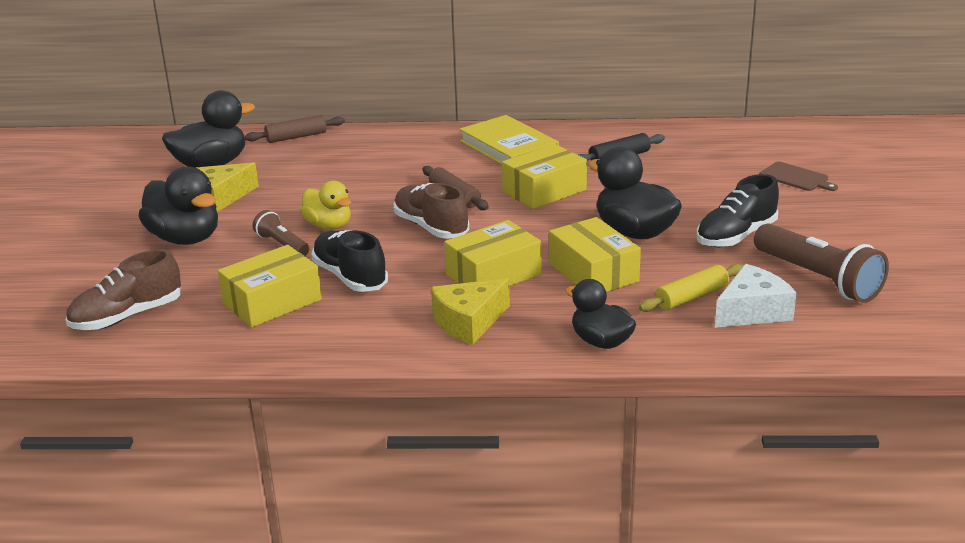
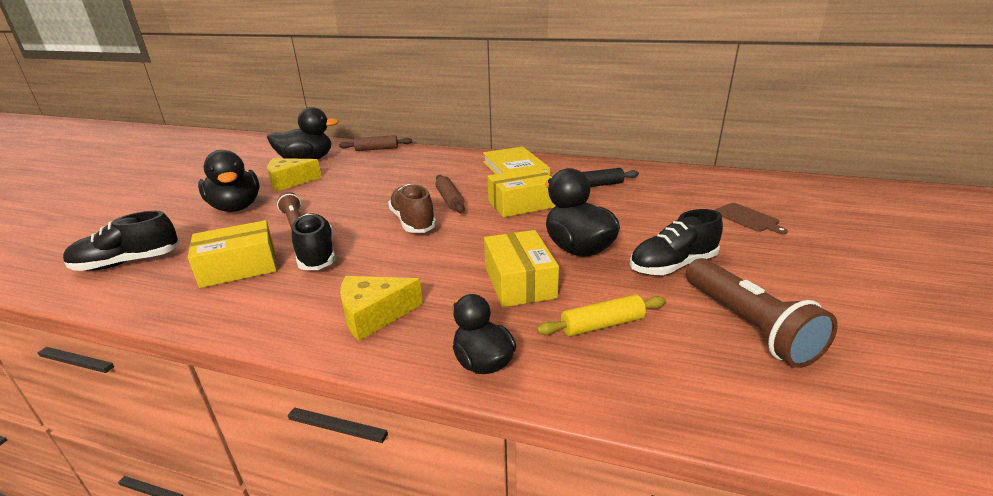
camera: 15 degrees right, 0 degrees up
(127, 316) = (127, 263): brown shoe -> black shoe
(329, 226) = (340, 211): yellow duck -> none
(493, 274) = (431, 270): yellow box -> none
(752, 311) = (662, 354): white cheese -> none

